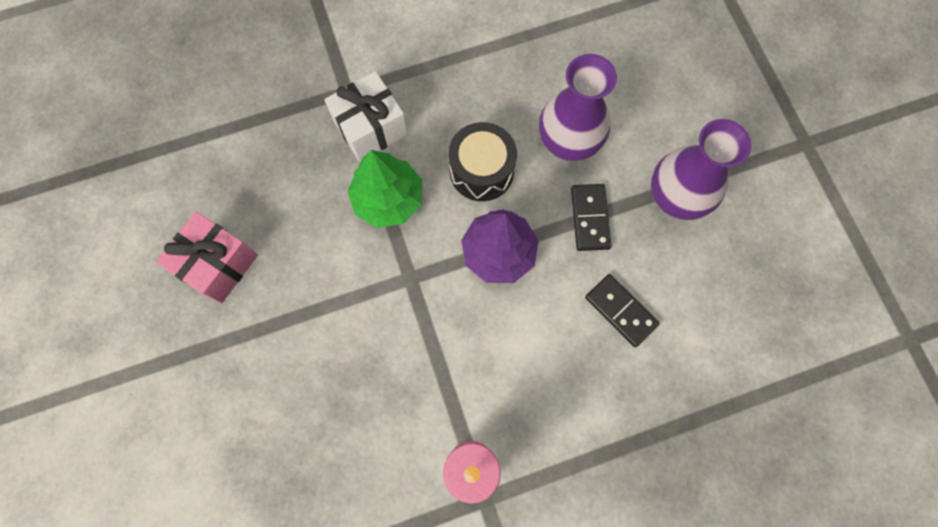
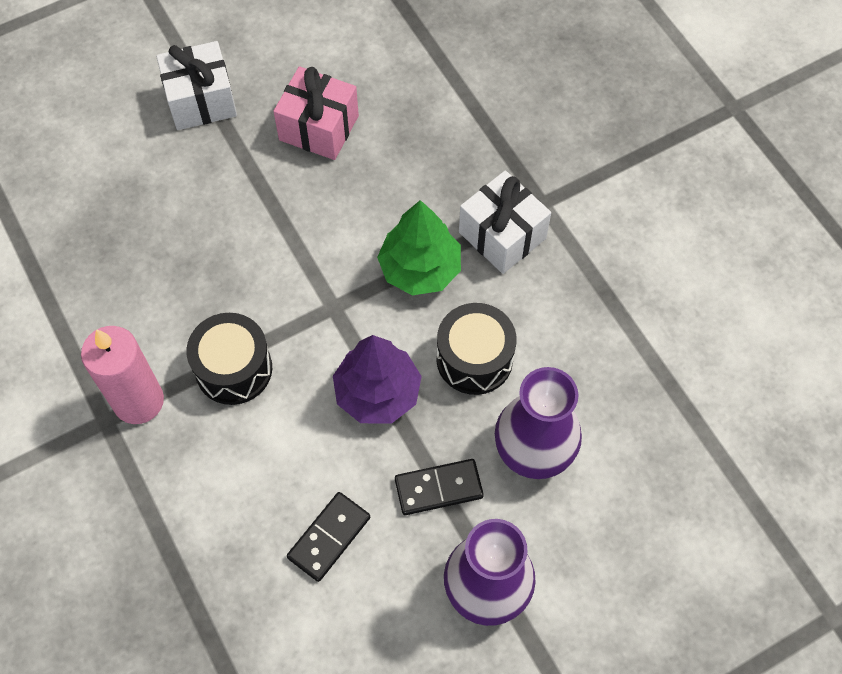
camera: 80 degrees right, 10 degrees down
(153, 374) = (201, 101): none -> white gift
(454, 373) = (234, 369): none -> black drum

